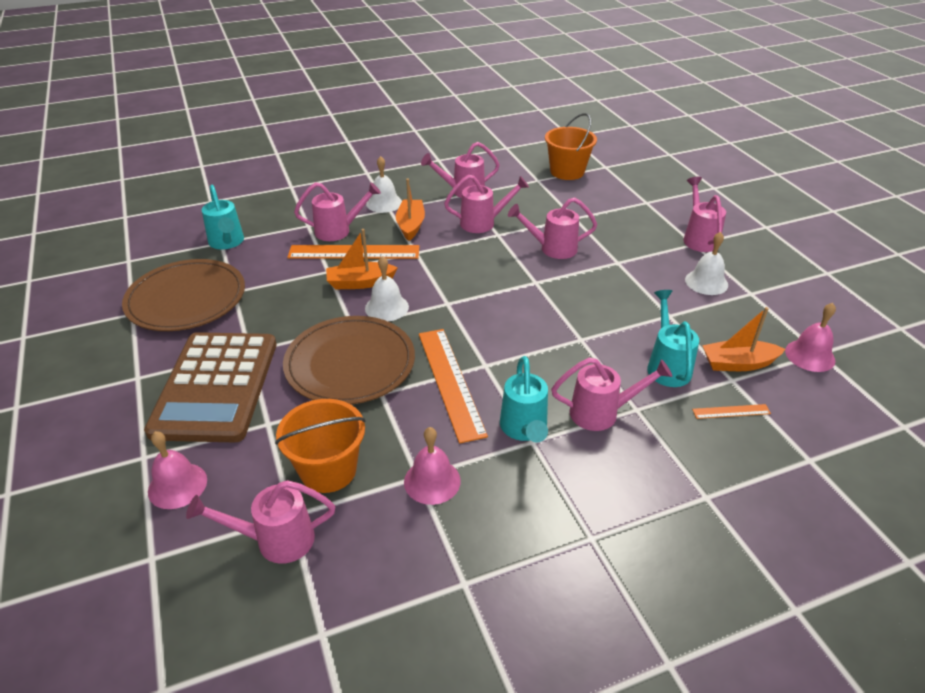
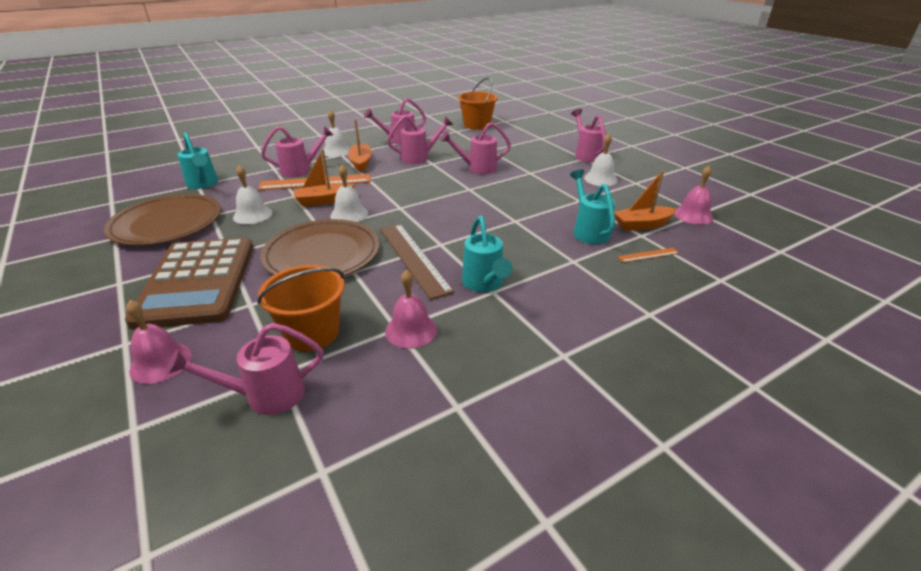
camera: 10 degrees left, 5 degrees down
(279, 296) = (252, 215): none -> white bell
(450, 382) = (413, 258): orange ruler -> brown ruler
(601, 413) = (546, 266): pink watering can -> none

